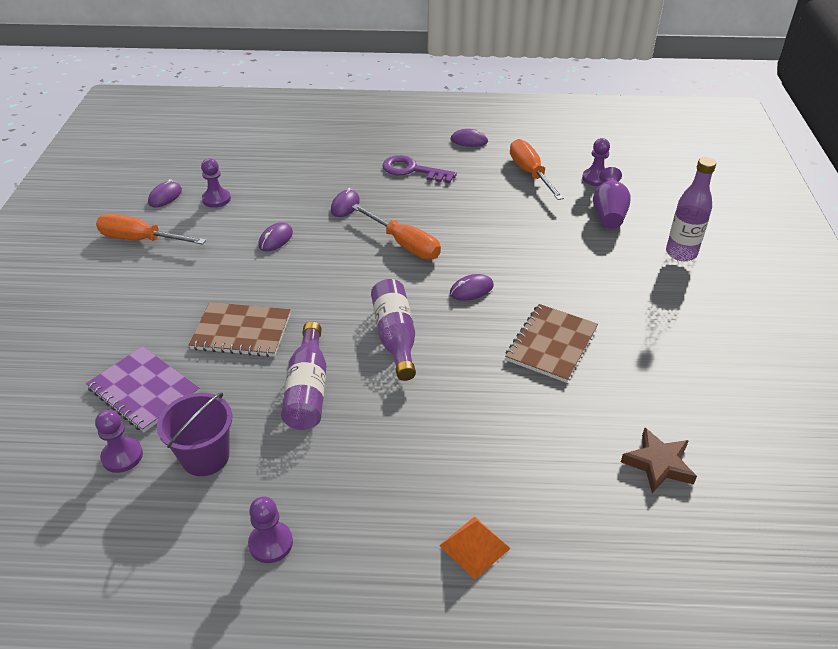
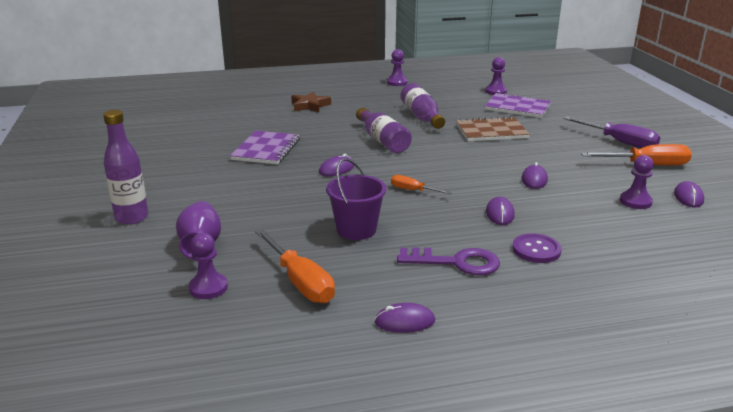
camera: 165 degrees right, 15 degrees down
(115, 281) = (619, 142): none -> purple screwdriver
(205, 457) = (453, 95): purple bucket -> purple bucket (356, 230)
(347, 171) = (536, 250): none -> purple button
(404, 244) = (413, 190): orange screwdriver -> orange screwdriver, size x0.56
(474, 546) = (301, 90): orange pyramid -> none
(551, 344) = (266, 149): brown notebook -> purple notebook
(658, 464) = (202, 116): brown star -> brown star (310, 106)

